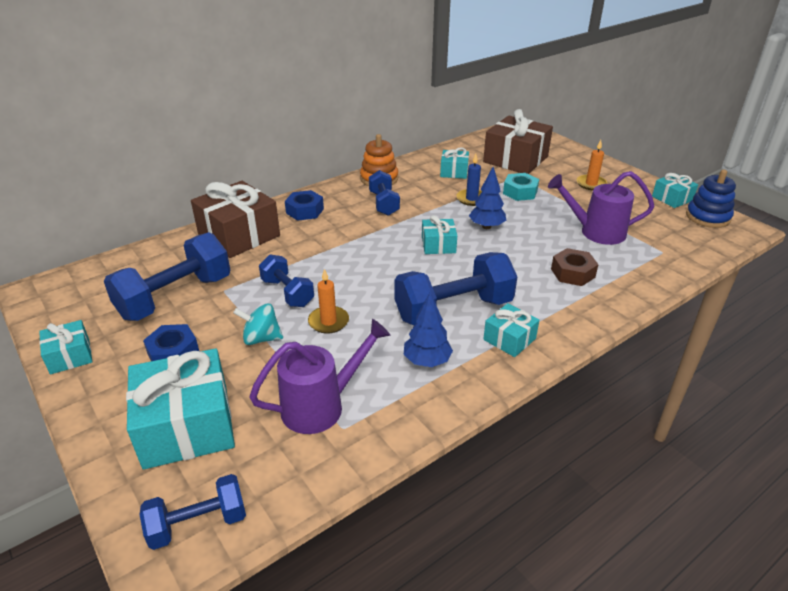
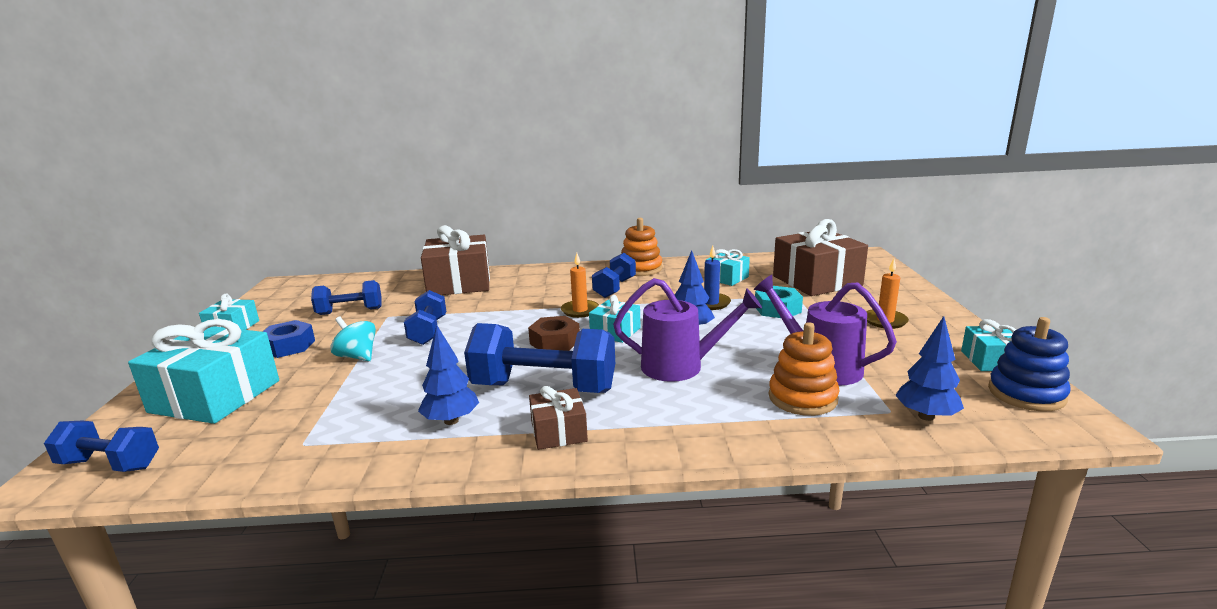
camera: 35 degrees right, 15 degrees down
(175, 297) = (350, 311): blue dumbbell -> blue dumbbell, size x0.58
(305, 211) = (537, 278): blue nut -> none
(322, 405) = (316, 420): purple watering can -> purple watering can (682, 366)
(328, 321) = (424, 361): orange candle -> orange candle (580, 310)
(509, 339) = (559, 432): turquoise gift -> brown gift
(572, 273) = (728, 396): brown nut -> brown nut (555, 342)
(612, 259) = (802, 398): none -> orange stacking toy
(681, 249) = (926, 416): none -> blue tree

